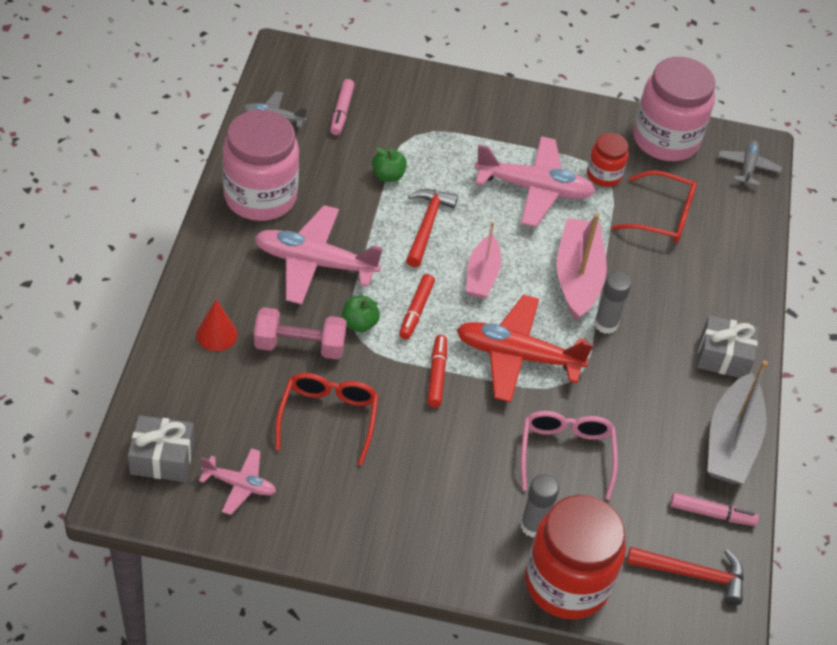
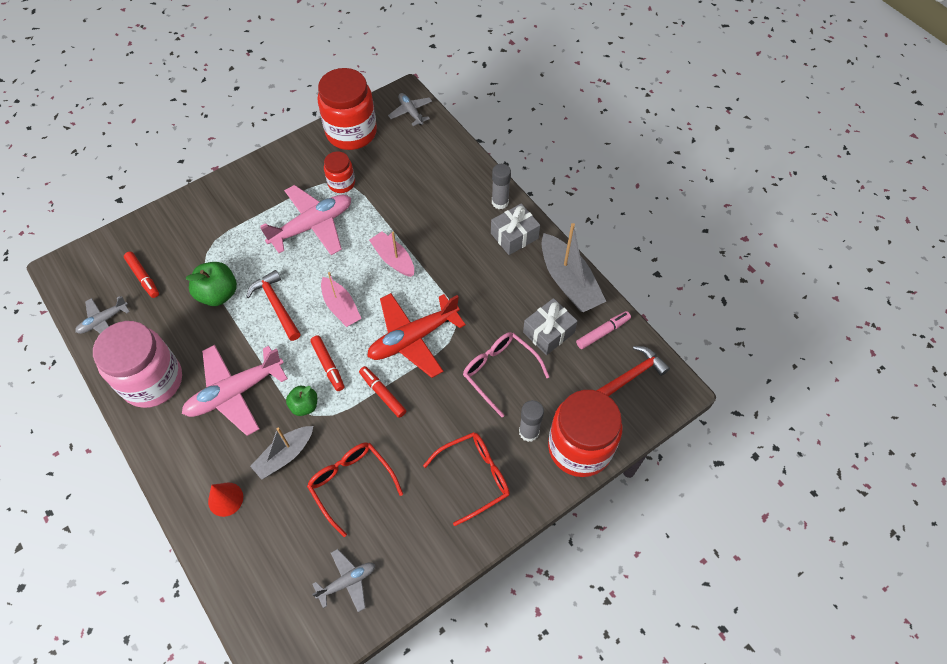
camera: 40 degrees left, 10 degrees up
(162, 458) = (281, 615): grey gift -> grey gift (548, 332)
(239, 485) = (347, 582): pink plane -> grey plane
(299, 346) = (285, 455): pink dumbbell -> grey boat
(341, 111) = (143, 277): pink marker -> red marker
(388, 176) = (218, 294): green apple -> green apple, size x1.59
(577, 277) = (393, 259): pink boat -> pink boat, size x0.64
(605, 324) = (438, 273): grey glue stick -> grey glue stick (500, 202)
(662, 216) = (398, 181): red glasses -> red glasses (474, 477)
(665, 140) = (351, 132): pink jar -> red jar

